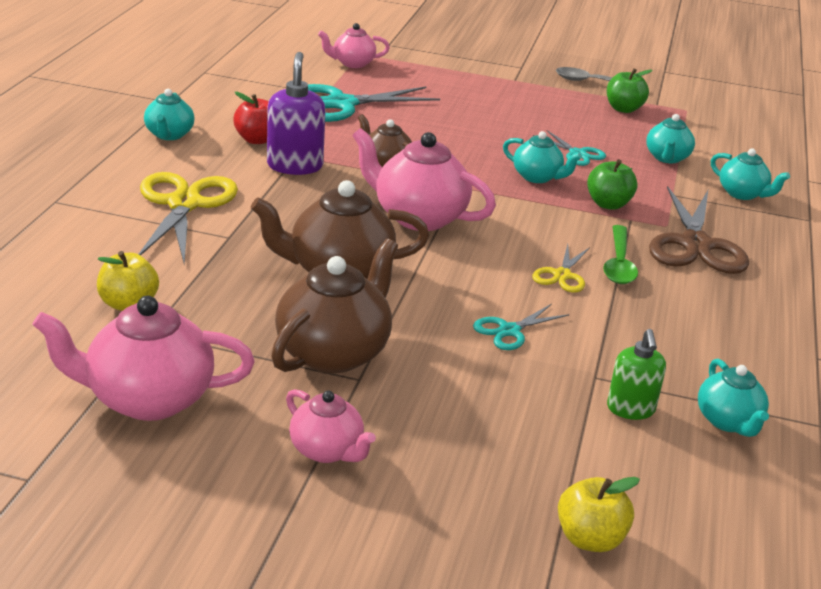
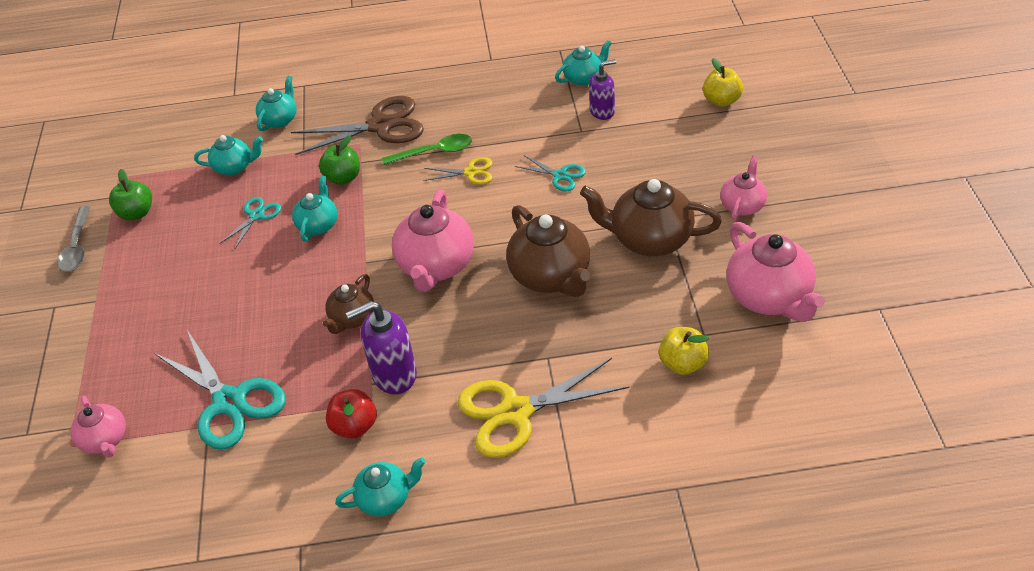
camera: 105 degrees left, 15 degrees up
(630, 409) = (602, 111): green soap dispenser -> purple soap dispenser

